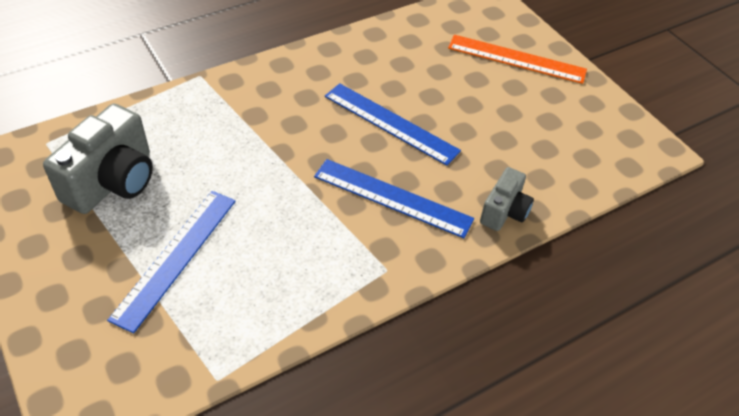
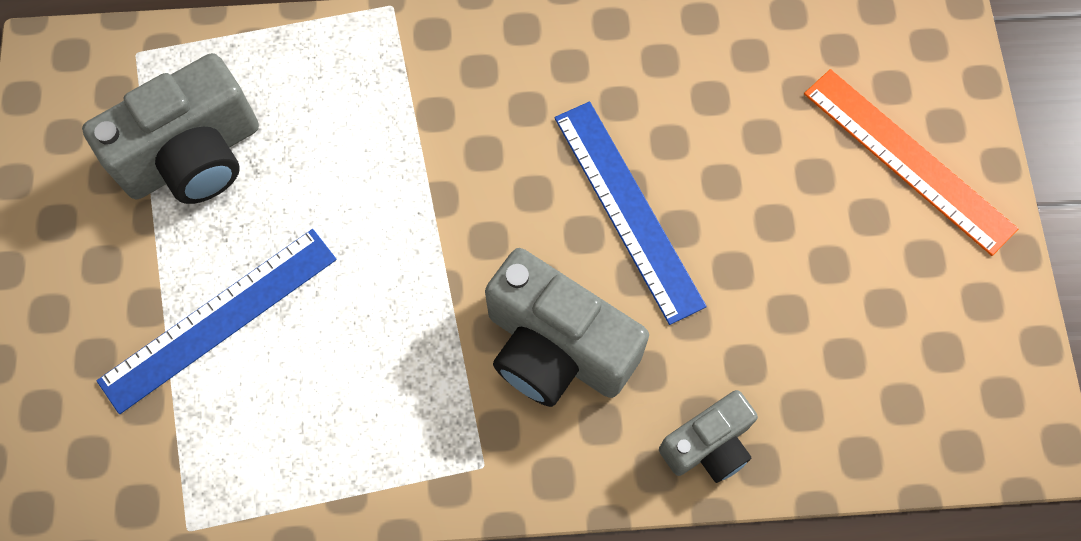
camera: 30 degrees right, 20 degrees up
(392, 198) = (556, 348): blue ruler -> grey camera

